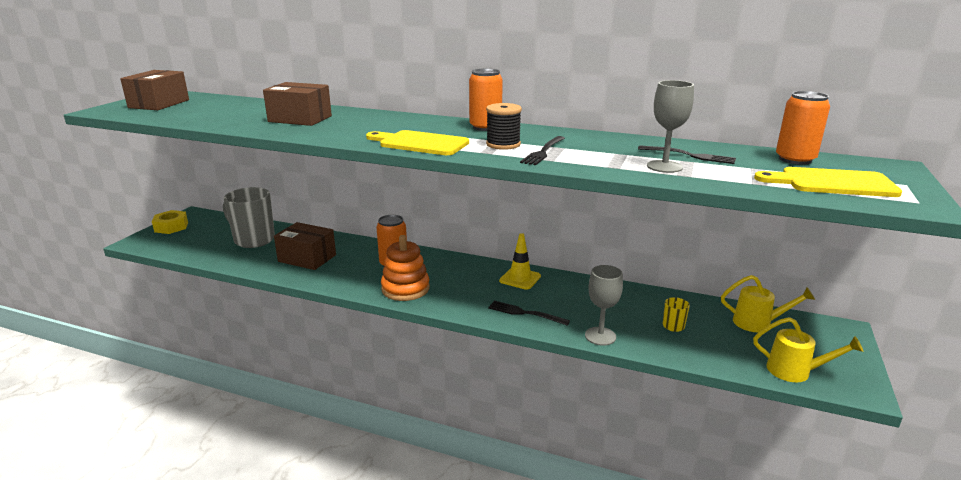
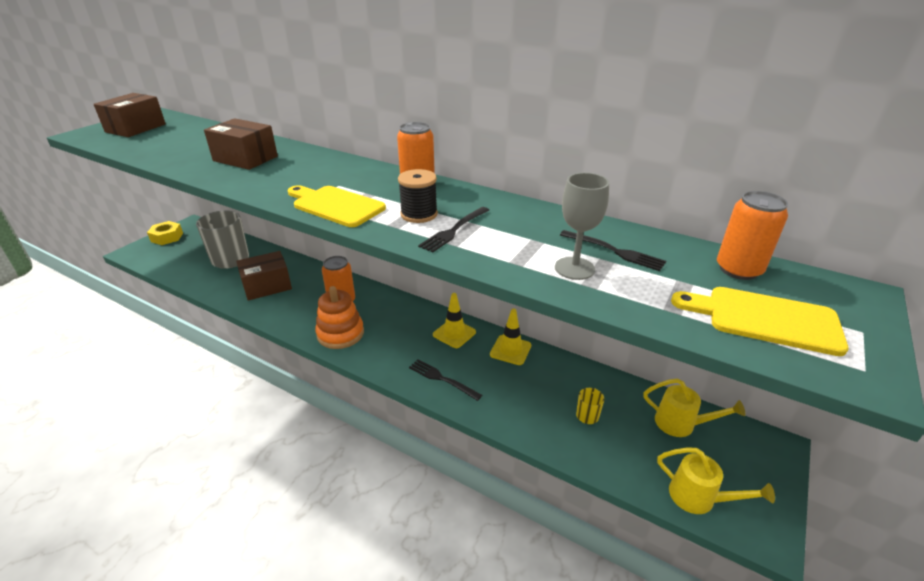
camera: 10 degrees right, 10 degrees up
(307, 258) = (267, 286): brown box -> brown box turned 60 degrees counterclockwise
(580, 286) = (510, 350): none -> yellow traffic cone
(600, 336) = (506, 419): grey goblet -> none

